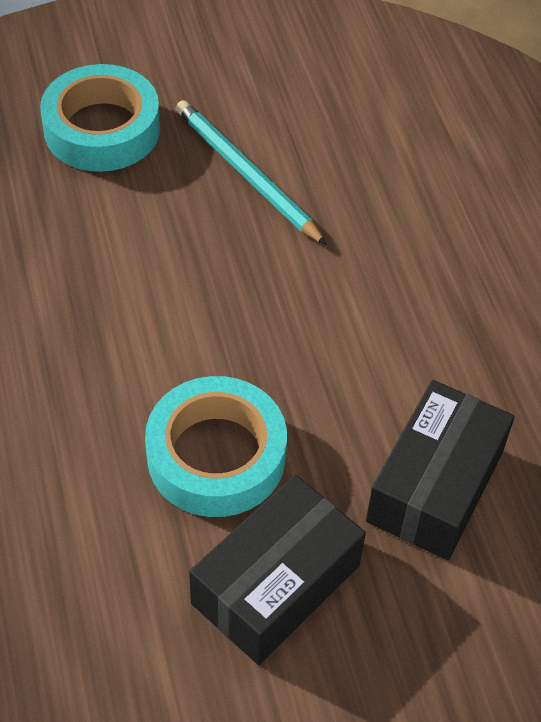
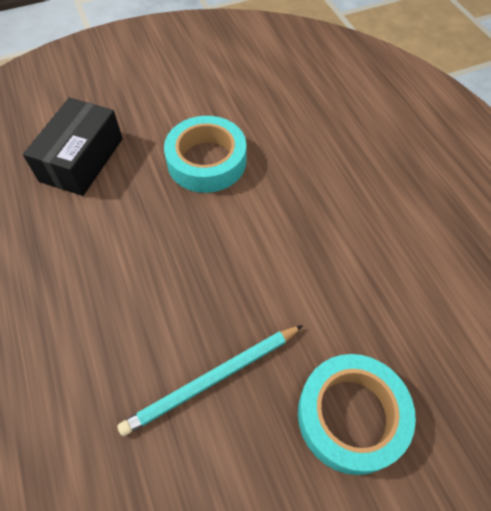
camera: 175 degrees right, 5 degrees up
(246, 174) = (212, 380): turquoise pencil -> turquoise pencil turned 105 degrees clockwise
(276, 584) = (169, 108): black box -> none

